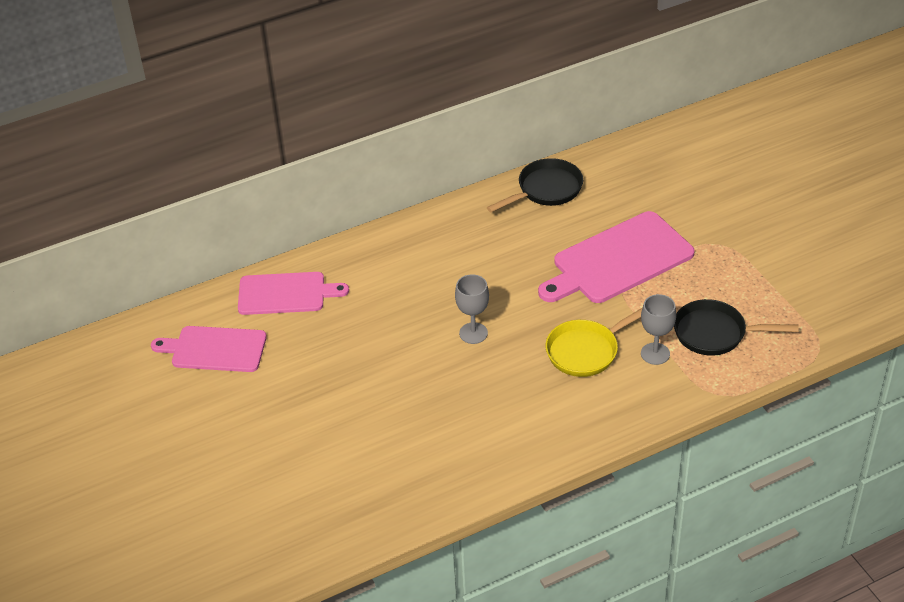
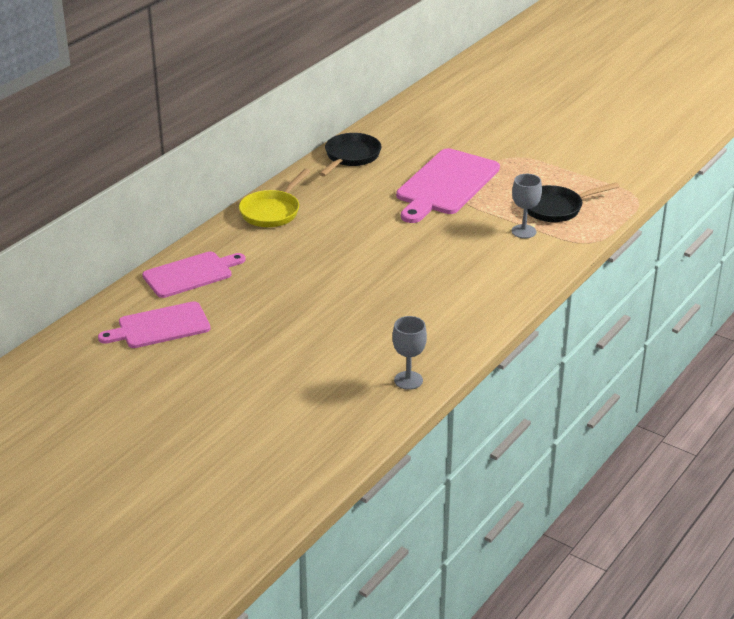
camera: 30 degrees left, 10 degrees down
(473, 333) = (373, 257): grey goblet -> grey goblet (408, 380)
(586, 351) = (471, 243): yellow pan -> yellow pan (272, 211)

